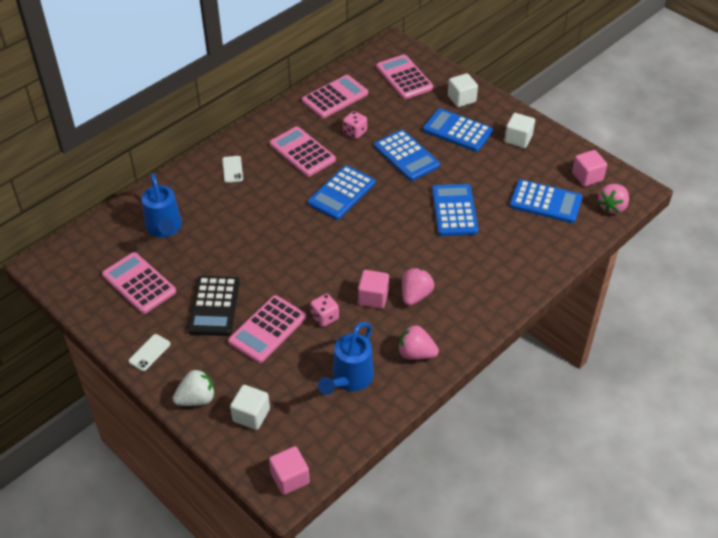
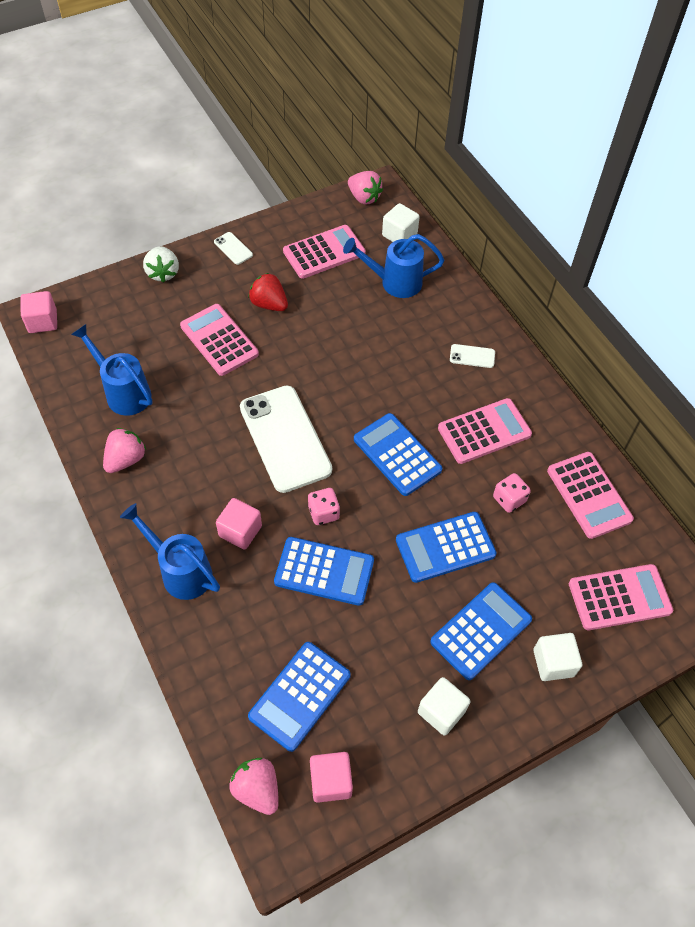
camera: 105 degrees right, 10 degrees up
(214, 306) = (269, 304): black calculator -> red strawberry
(251, 415) = (124, 308): white cube -> white cube (399, 235)
(324, 317) = (213, 391): pink dice -> pink dice (323, 513)
(353, 259) = (285, 438): none -> white phone
(373, 297) = (220, 442): pink cube -> pink cube (240, 531)
(415, 295) = (205, 484): pink strawberry -> pink strawberry (364, 198)
(494, 287) = (181, 571): none -> blue watering can

